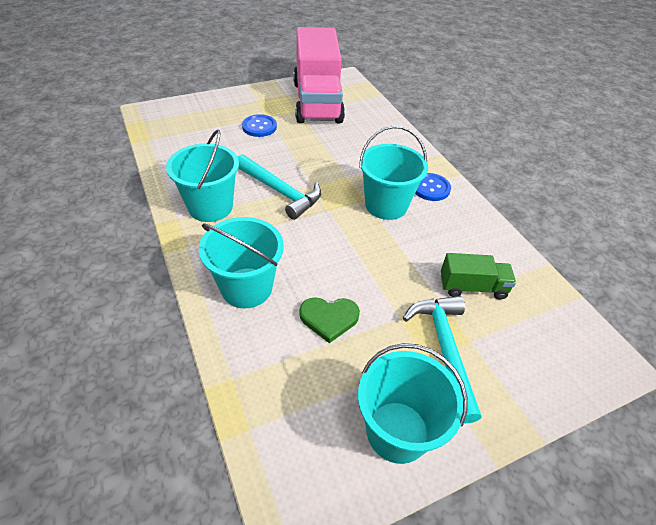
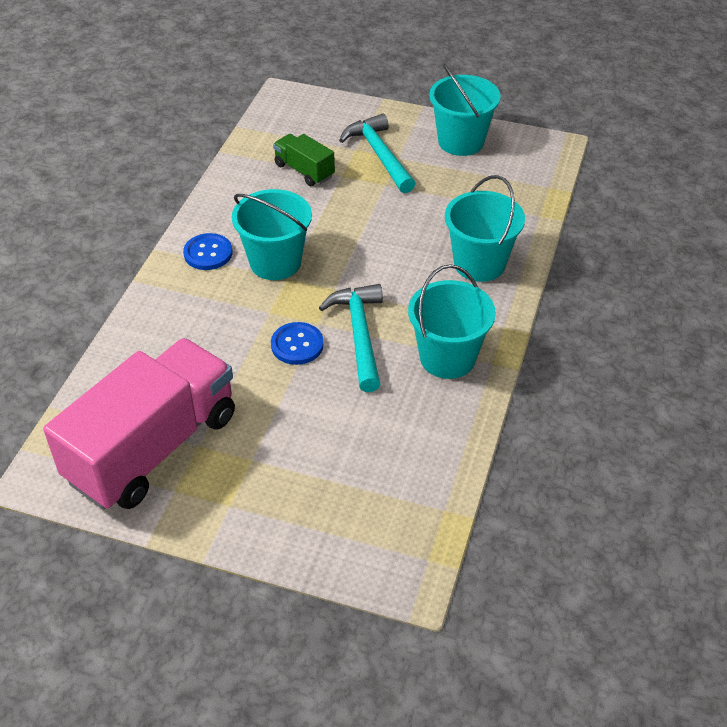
camera: 135 degrees left, 0 degrees up
(259, 127) = (283, 445): blue button -> blue button (297, 345)
(329, 318) = (437, 210): green heart -> none
(444, 349) = (379, 155): turquoise hammer -> turquoise hammer turned 120 degrees clockwise

